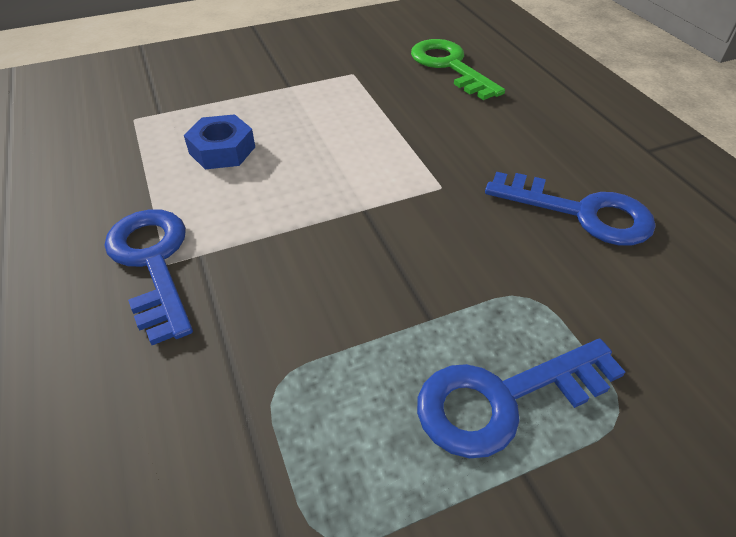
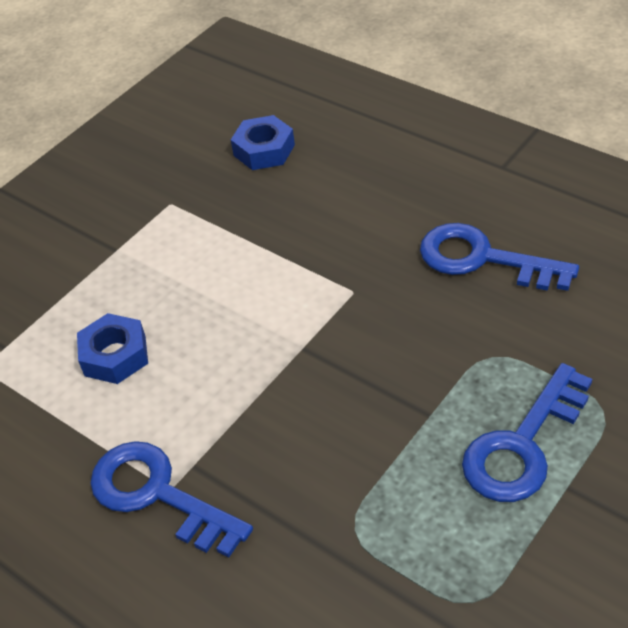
camera: 25 degrees left, 0 degrees up
(450, 66) = (264, 150): green key -> blue nut
(580, 212) = (484, 259): blue key -> blue key turned 150 degrees counterclockwise

